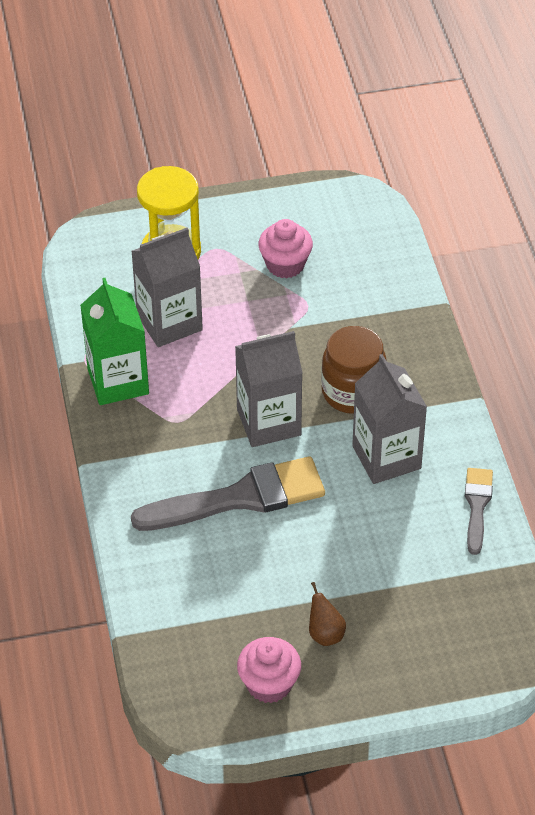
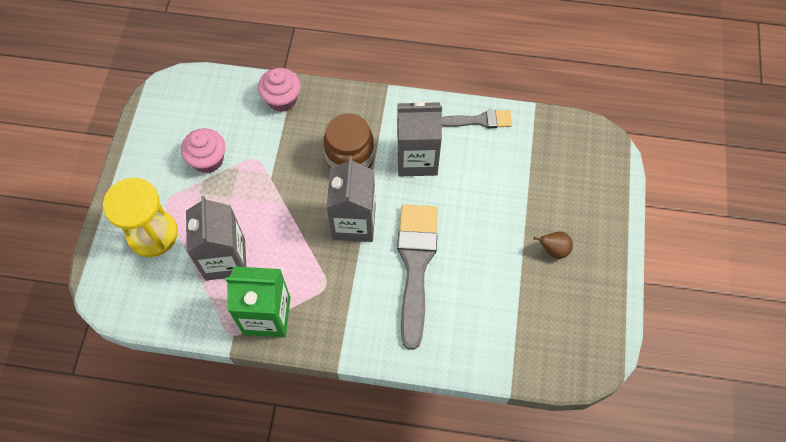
camera: 70 degrees left, 15 degrees up
(269, 684) = (584, 300): pink cupcake -> pink cupcake (282, 99)
(477, 506) = (479, 120): grey brush -> grey brush turned 150 degrees clockwise

